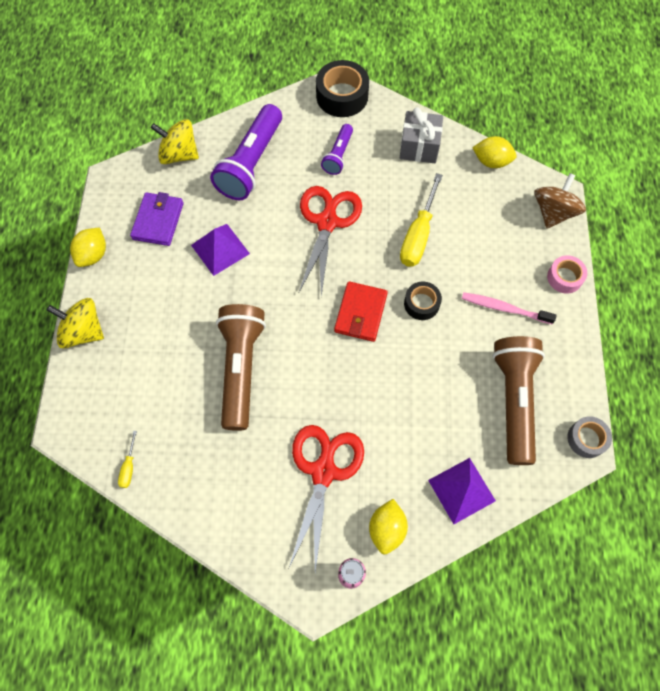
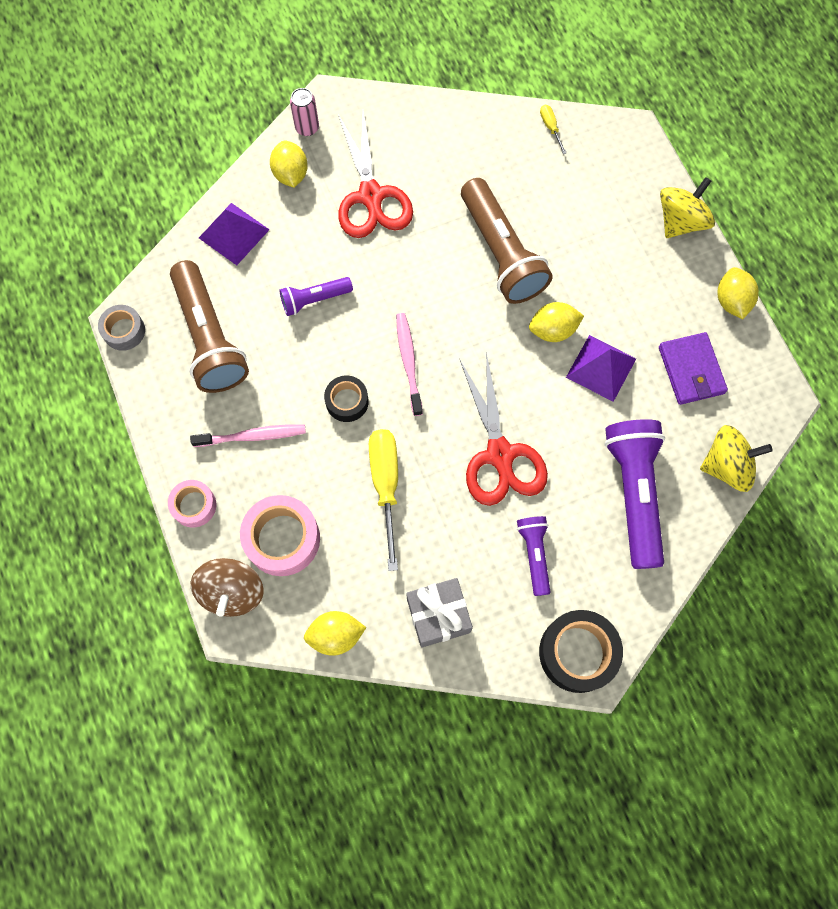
camera: 155 degrees right, 5 degrees up
(83, 332) = (680, 221): yellow spinning top -> yellow spinning top turned 45 degrees counterclockwise
(238, 290) = (553, 330): none -> yellow lemon
(360, 313) = (408, 362): red wallet -> pink toothbrush
(414, 396) = (314, 300): none -> purple flashlight
(506, 231) = (282, 539): none -> pink tape

